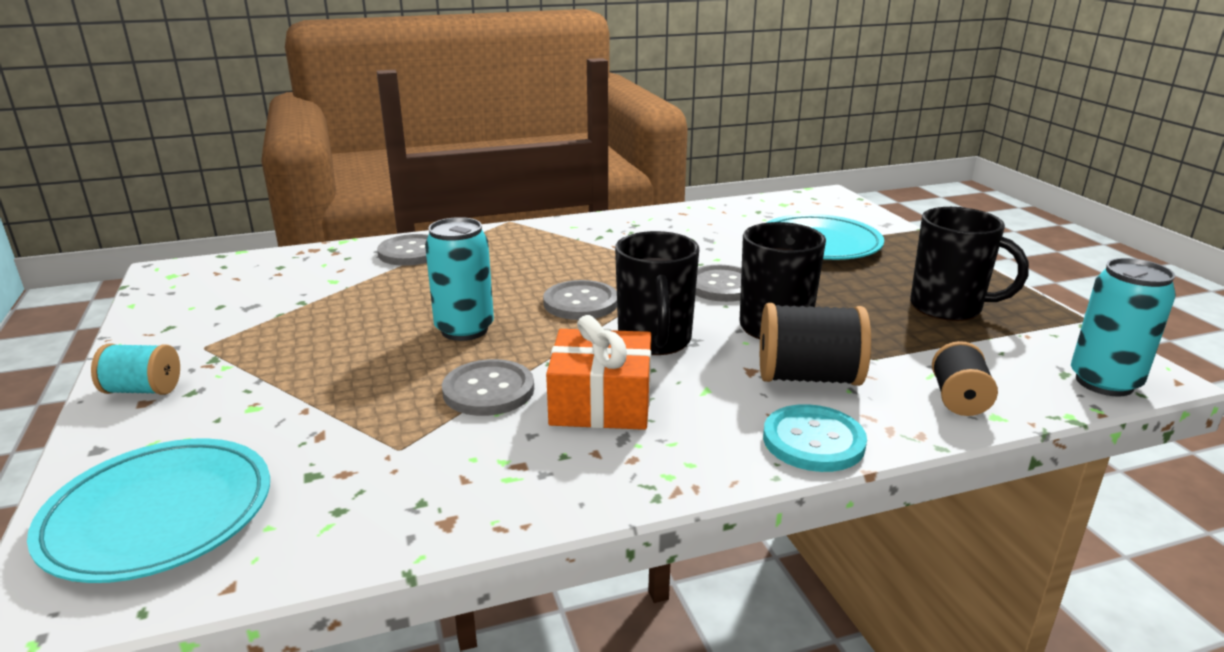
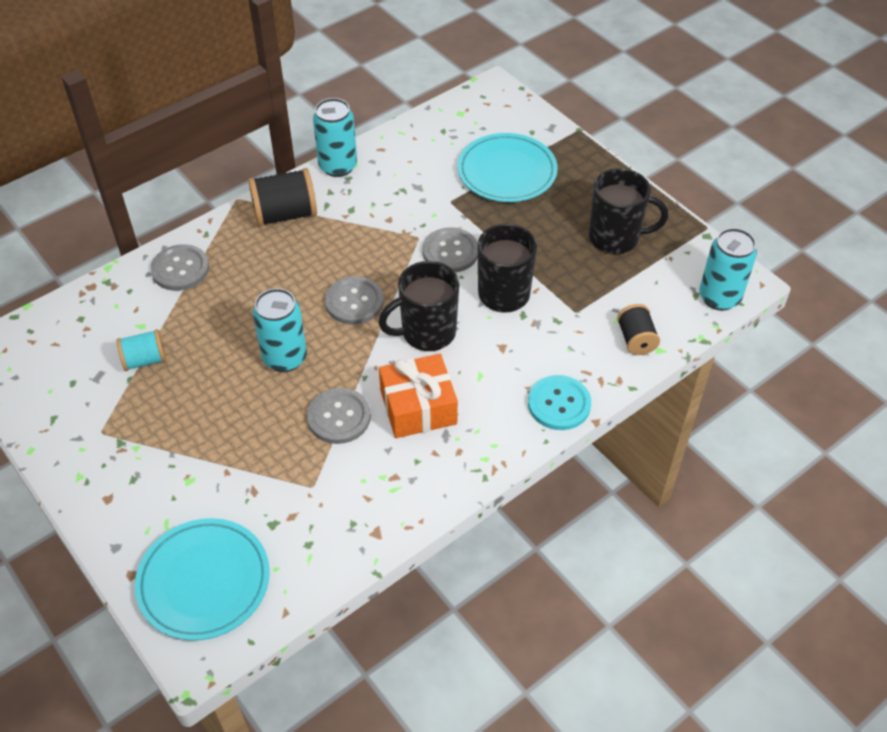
camera: 20 degrees left, 25 degrees up
(143, 390) = (96, 487): turquoise spool -> turquoise spool (145, 360)
(629, 216) = (338, 166): none -> turquoise can
(655, 341) = (427, 333): black mug -> black mug turned 90 degrees clockwise
(808, 377) = (540, 344): black spool -> black spool (285, 214)

